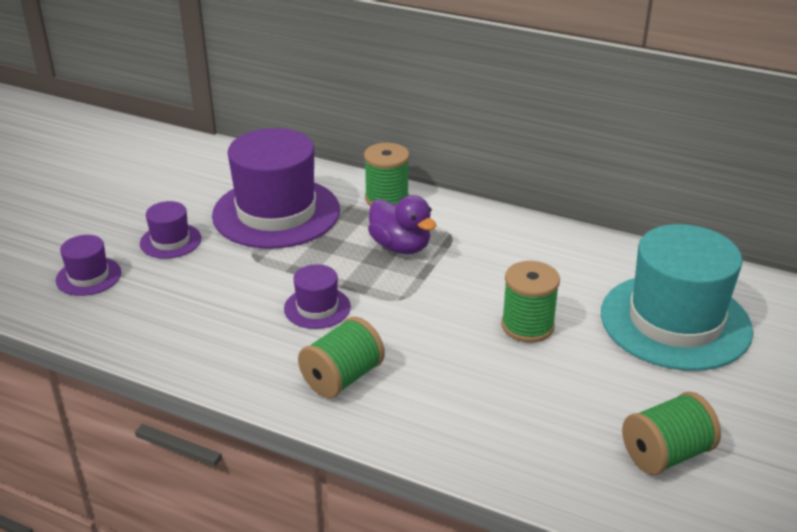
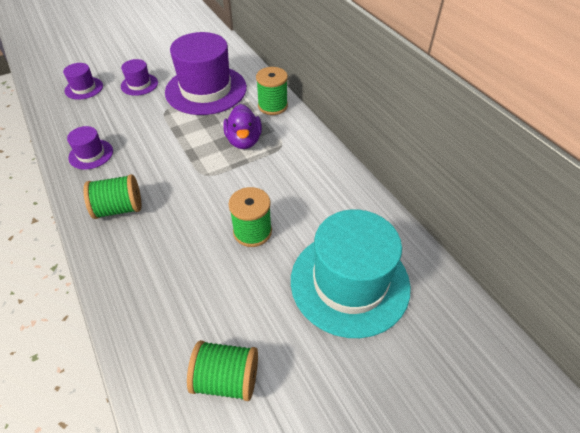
camera: 35 degrees right, 15 degrees up
(317, 308) = (158, 158): purple hat -> purple hat (91, 154)

